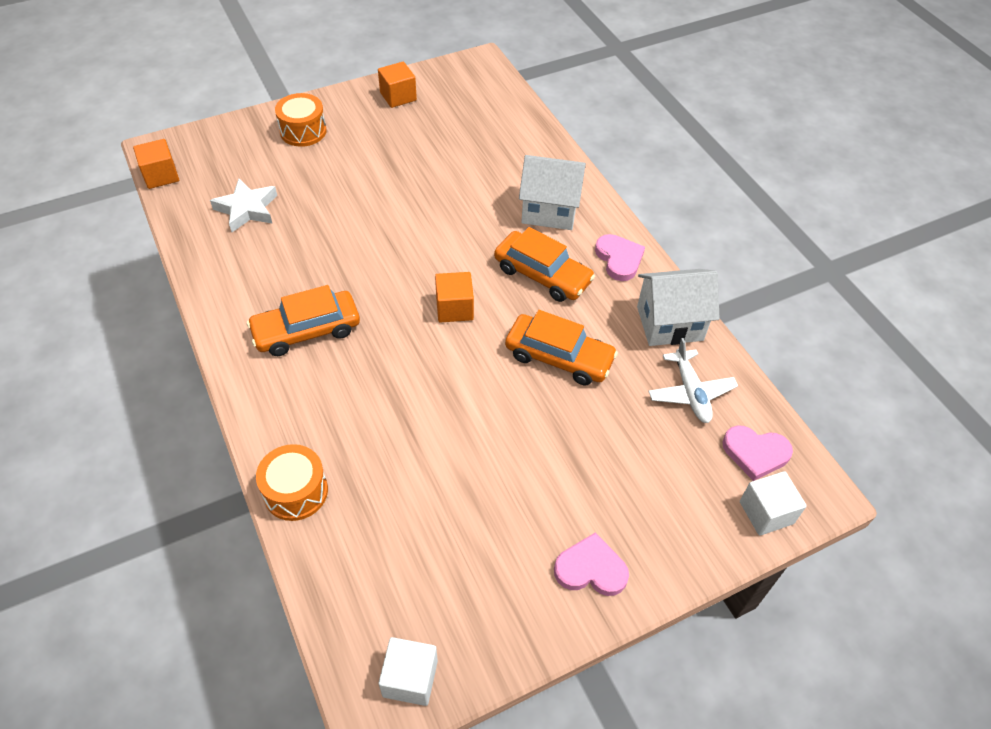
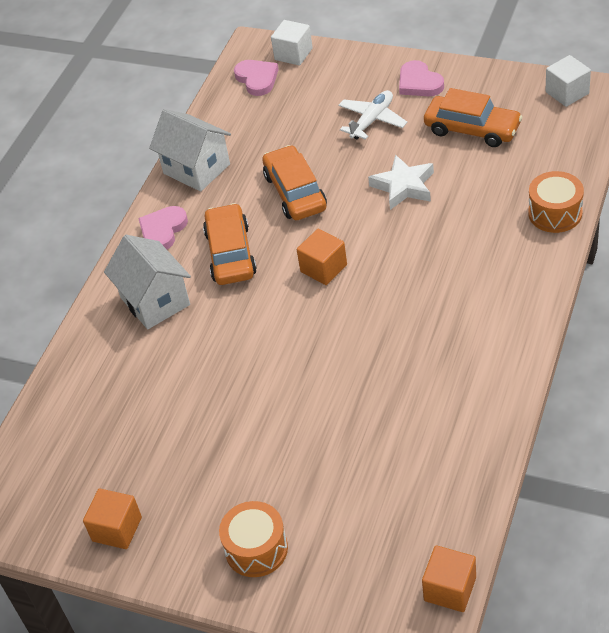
camera: 125 degrees left, 5 degrees down
(247, 209) = (399, 479): white star -> white star (404, 186)
(306, 330) = (451, 320): orange car -> orange car (472, 129)
(690, 392) = (245, 126): white plane -> white plane (372, 120)

